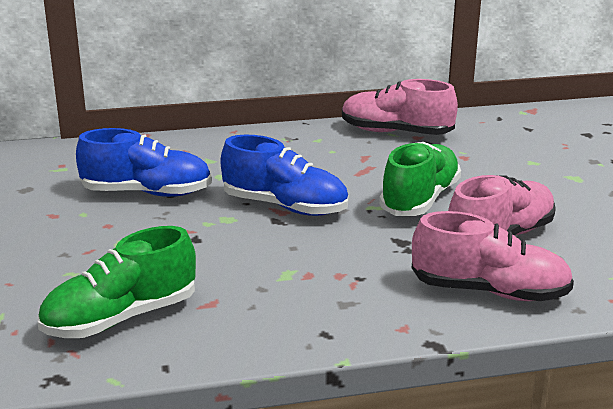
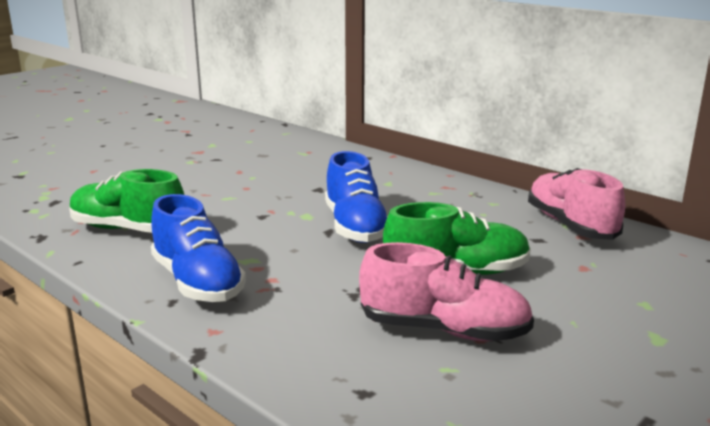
camera: 55 degrees right, 5 degrees down
(147, 193) = (307, 182): blue shoe -> blue shoe (198, 282)
(489, 291) = (325, 354): pink shoe -> none

